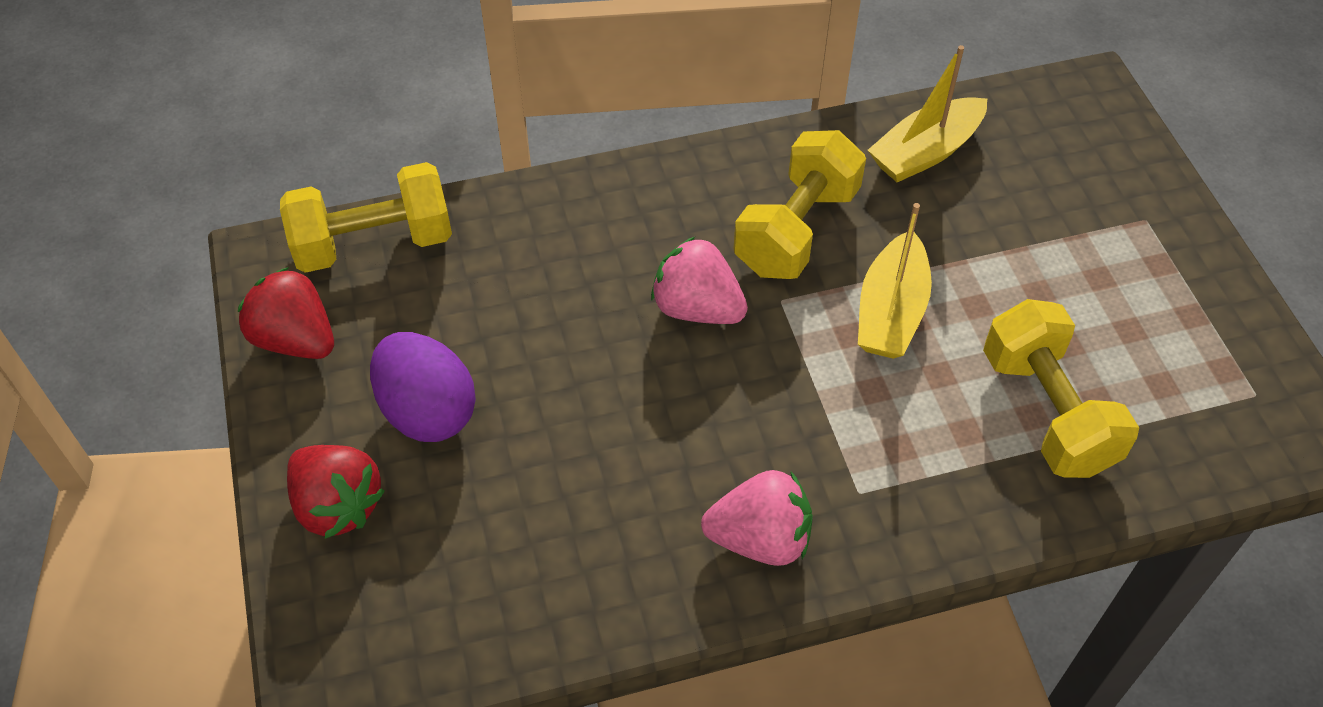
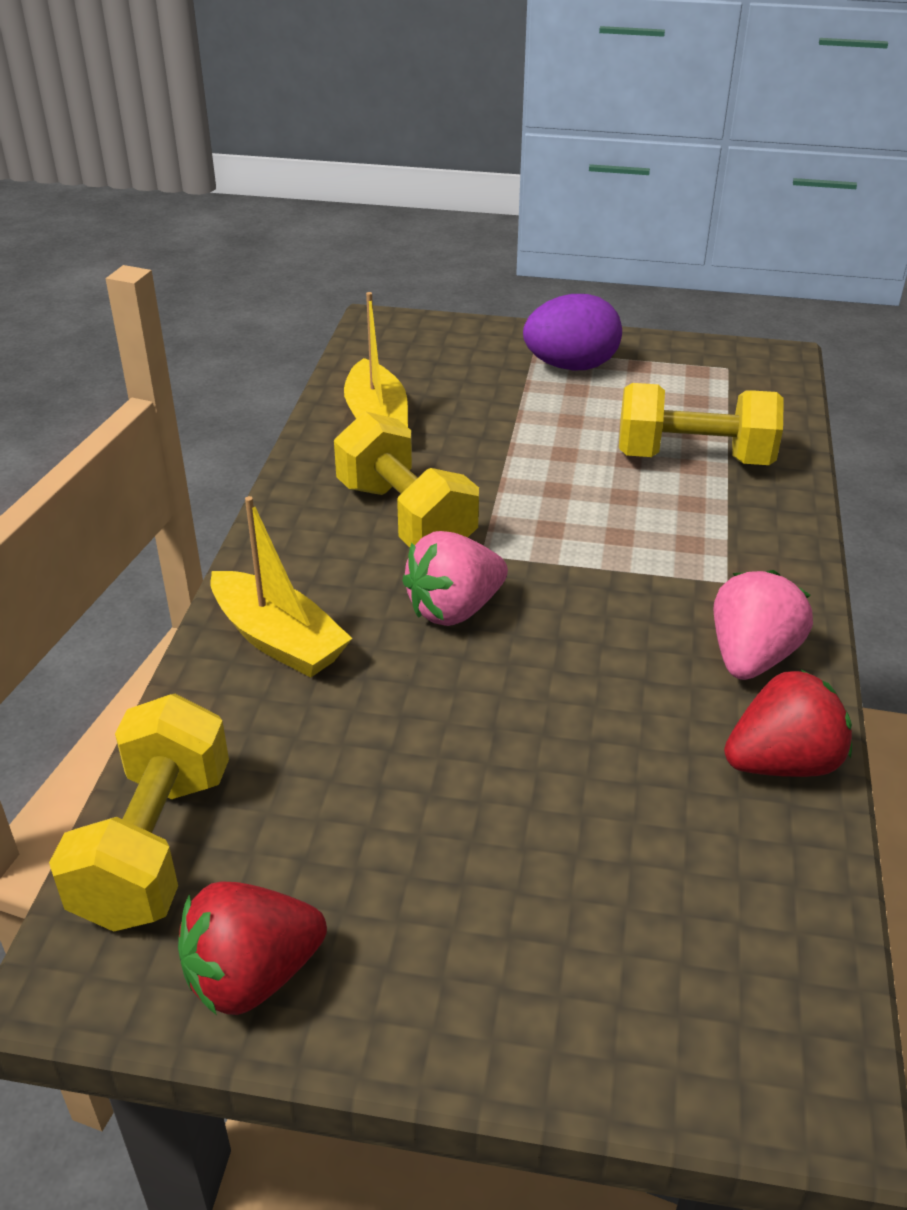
camera: 65 degrees left, 15 degrees down
(338, 505) = (549, 1001): red strawberry -> red strawberry (782, 763)
(428, 411) = (455, 867): purple egg -> purple egg (571, 366)
(891, 311) = (540, 497): yellow boat -> yellow boat (278, 639)

